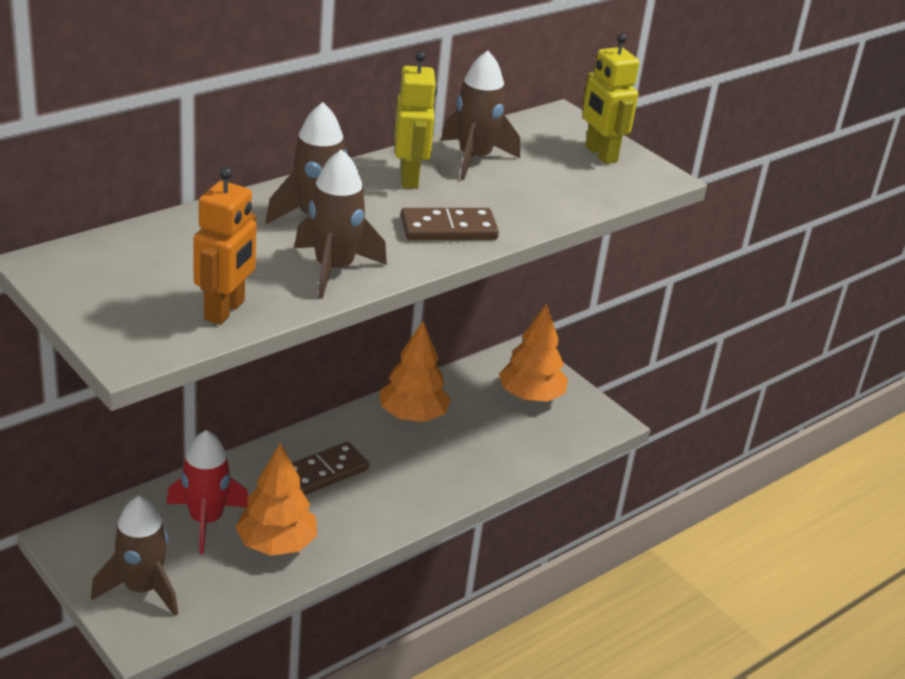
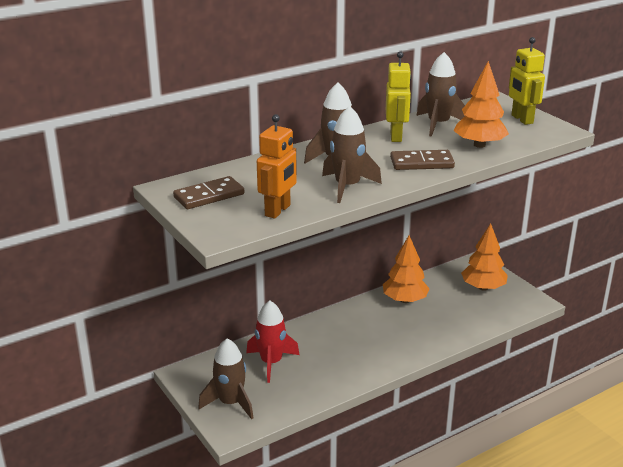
camera: 10 degrees right, 5 degrees down
(276, 544) = (316, 376): orange tree -> orange tree (479, 145)
(325, 472) = (347, 334): brown domino -> brown domino (209, 196)

